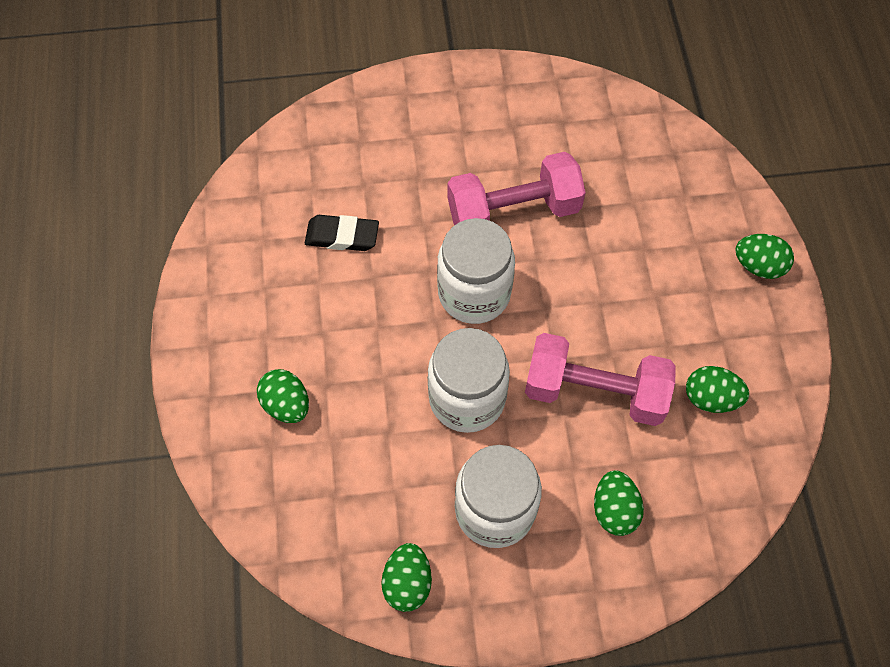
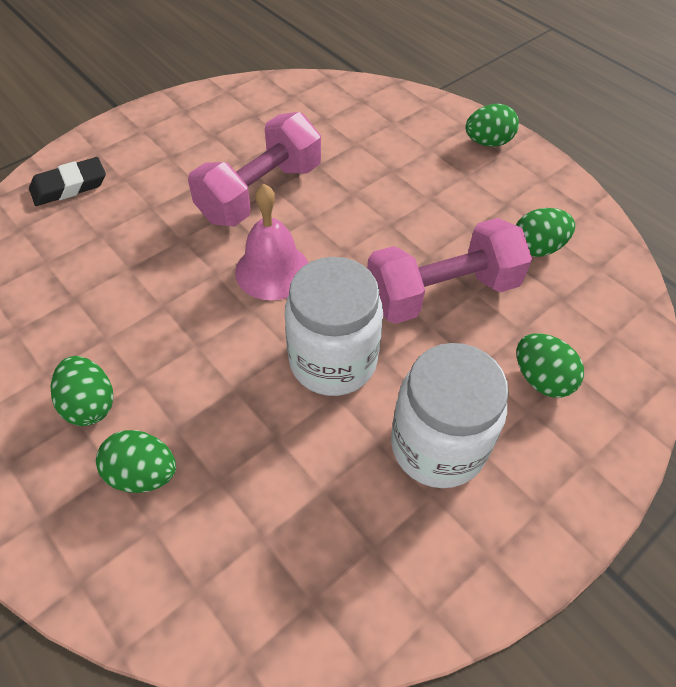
camera: 35 degrees left, 10 degrees down
(342, 236) = (104, 286): black eraser -> black eraser (69, 186)
(407, 582) = (408, 578): green egg -> green egg (90, 404)
(474, 293) = (272, 271): white jar -> pink bell

